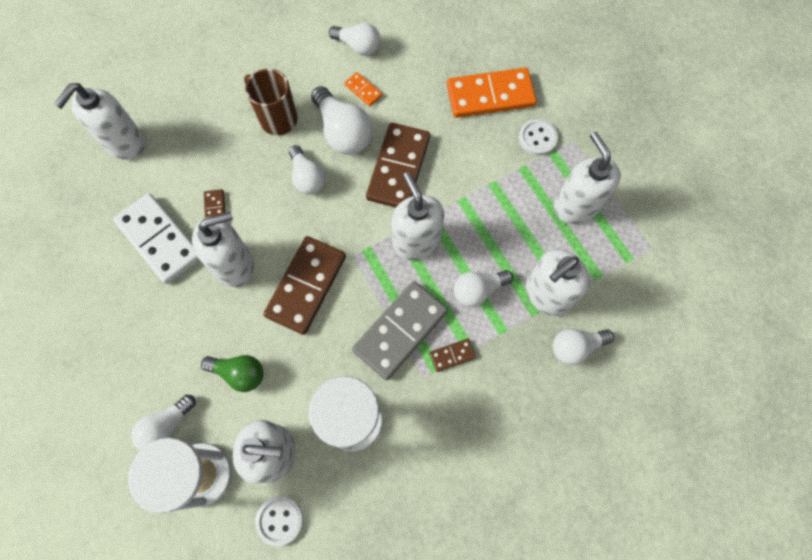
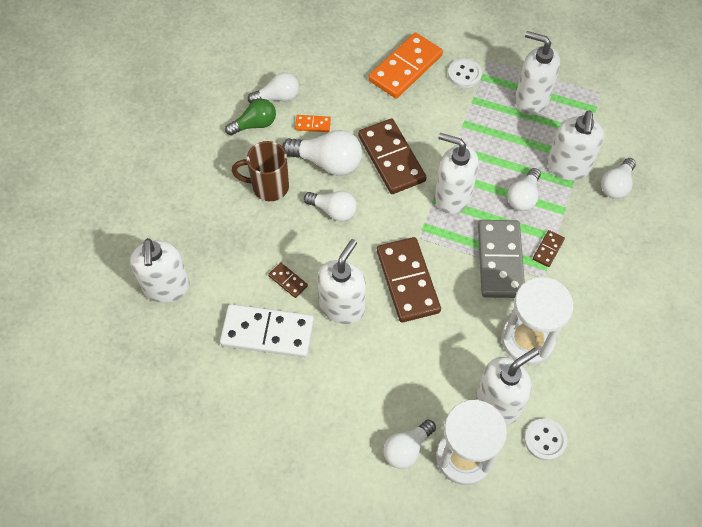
camera: 40 degrees left, 10 degrees down
(166, 427) = (407, 449): white light bulb -> white light bulb turned 45 degrees clockwise
(239, 373) = (421, 373): green light bulb -> green light bulb (255, 124)

